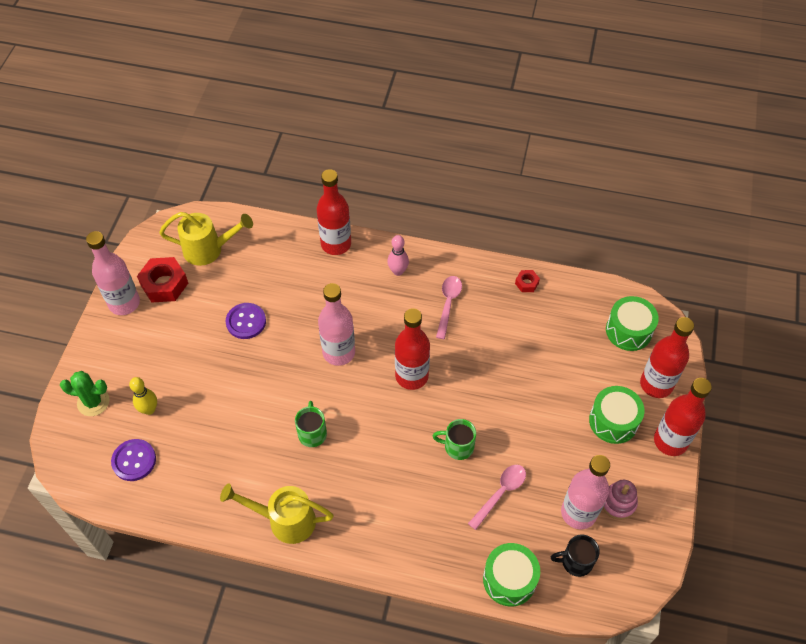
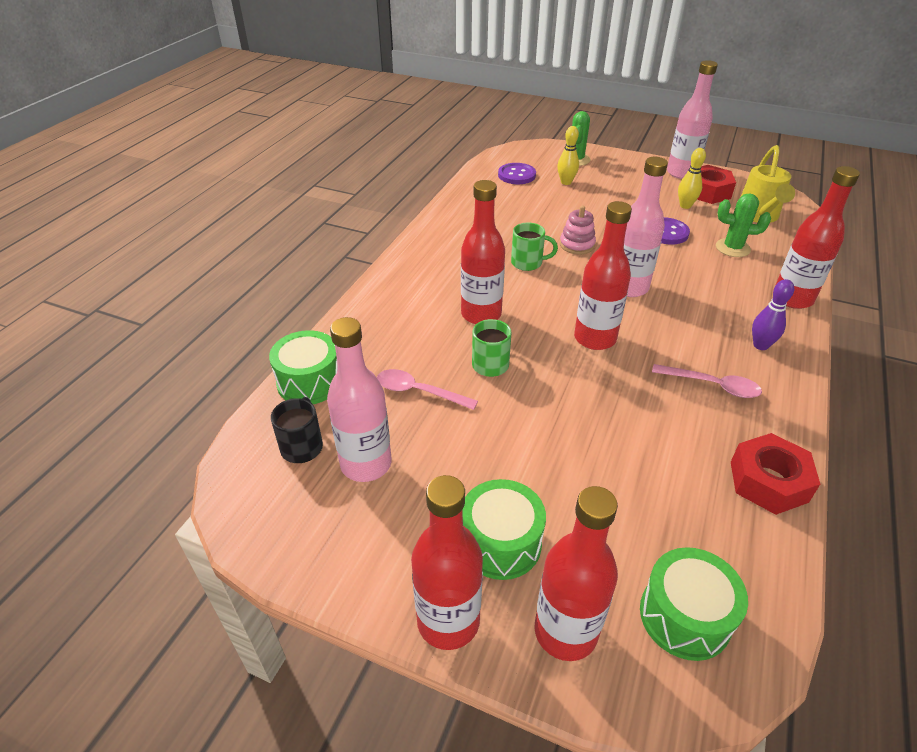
camera: 100 degrees right, 15 degrees down
(194, 304) = (685, 206): none -> yellow bowling pin
(267, 274) = (732, 248): none -> green cactus
(285, 520) = (437, 242): yellow watering can -> none
(396, 462) = (481, 314): none -> red bottle
(398, 271) = (760, 345): pink bowling pin -> purple bowling pin
(500, 493) = (418, 392): pink spoon -> pink spoon turned 150 degrees clockwise
(526, 283) = (768, 481): red nut -> red nut, size x1.98
(618, 503) = (364, 514): pink stacking toy -> pink stacking toy (577, 245)

